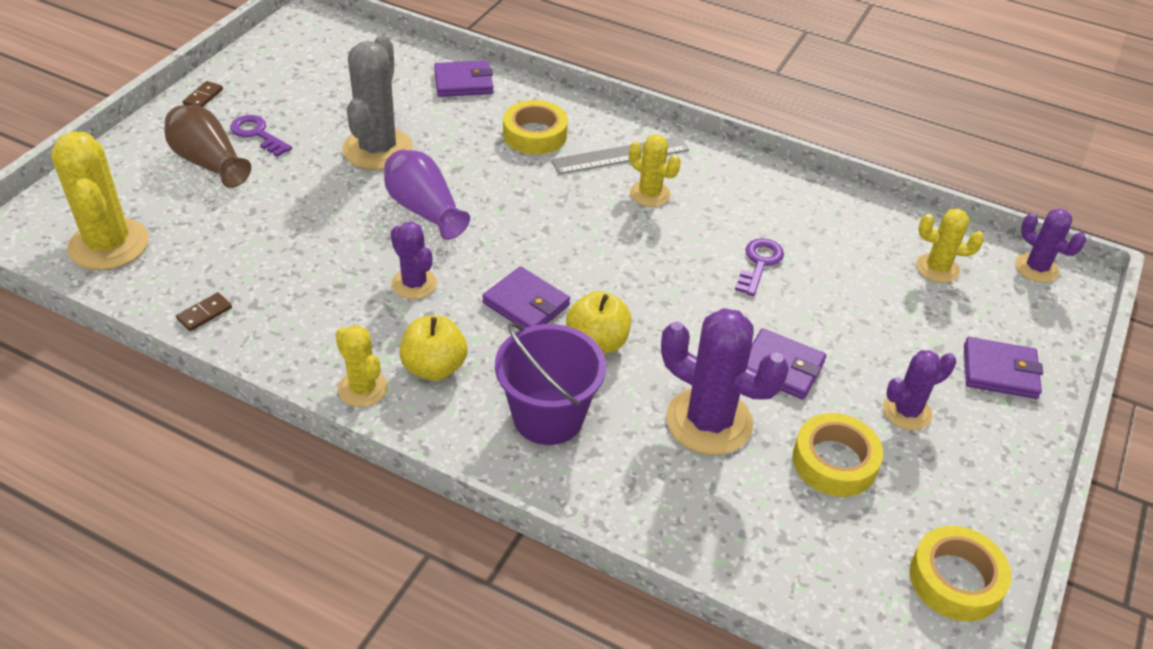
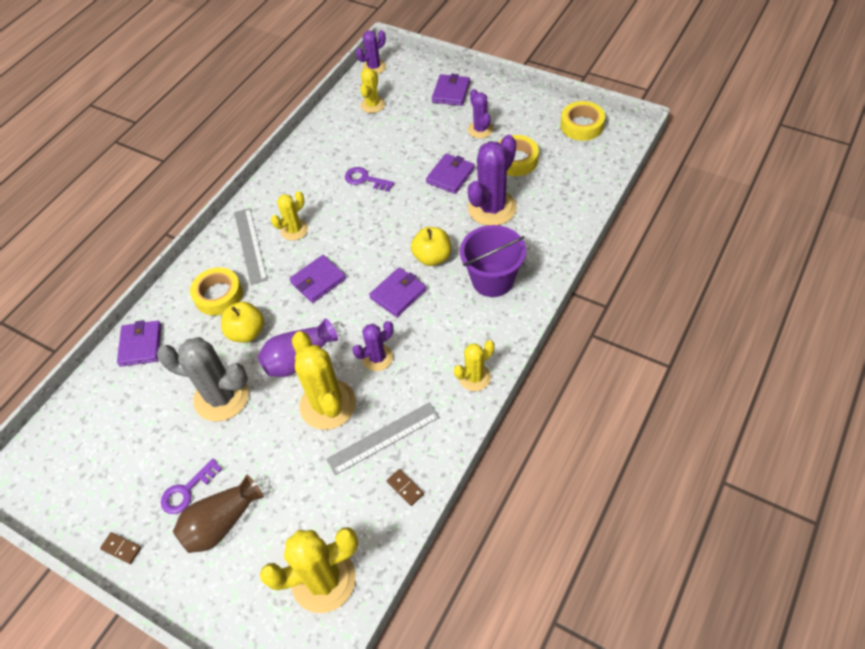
camera: 80 degrees left, 10 degrees up
(284, 292) = (383, 438): none -> grey ruler
(347, 239) = (328, 404): none -> yellow cactus
(434, 367) = (455, 339): yellow apple -> yellow apple (247, 332)
(555, 221) = (318, 281): none -> purple wallet

